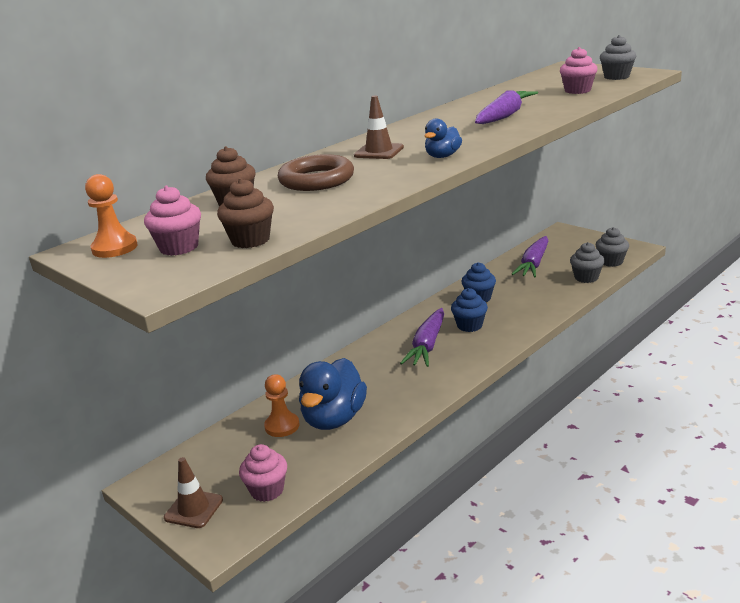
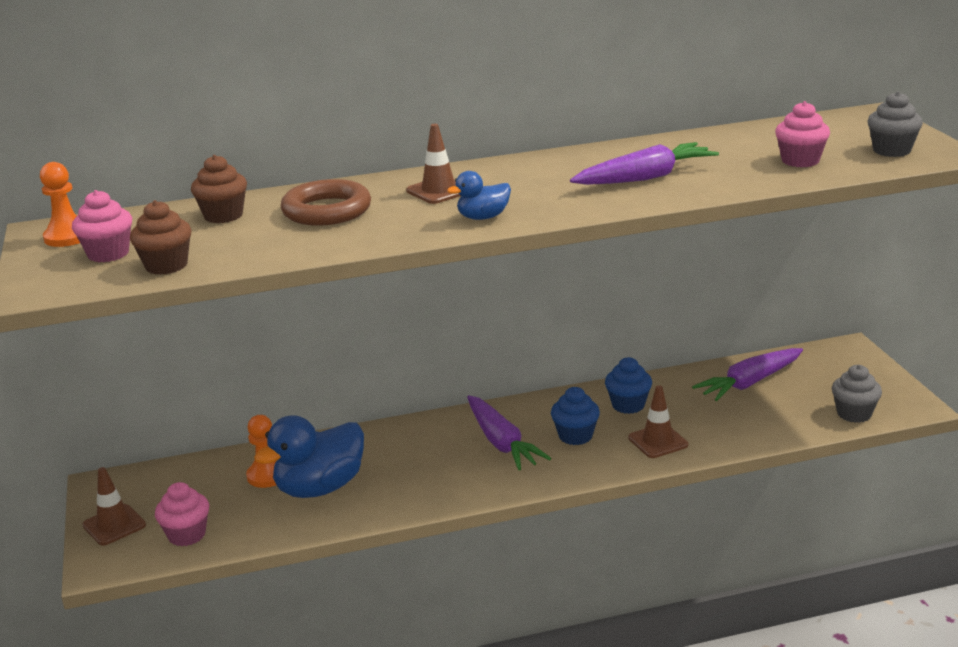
camera: 30 degrees right, 0 degrees up
(427, 346) = (501, 443): purple carrot -> purple carrot turned 75 degrees counterclockwise
(523, 312) = (658, 441): none -> brown traffic cone
(586, 278) = (792, 424): grey cupcake -> none

